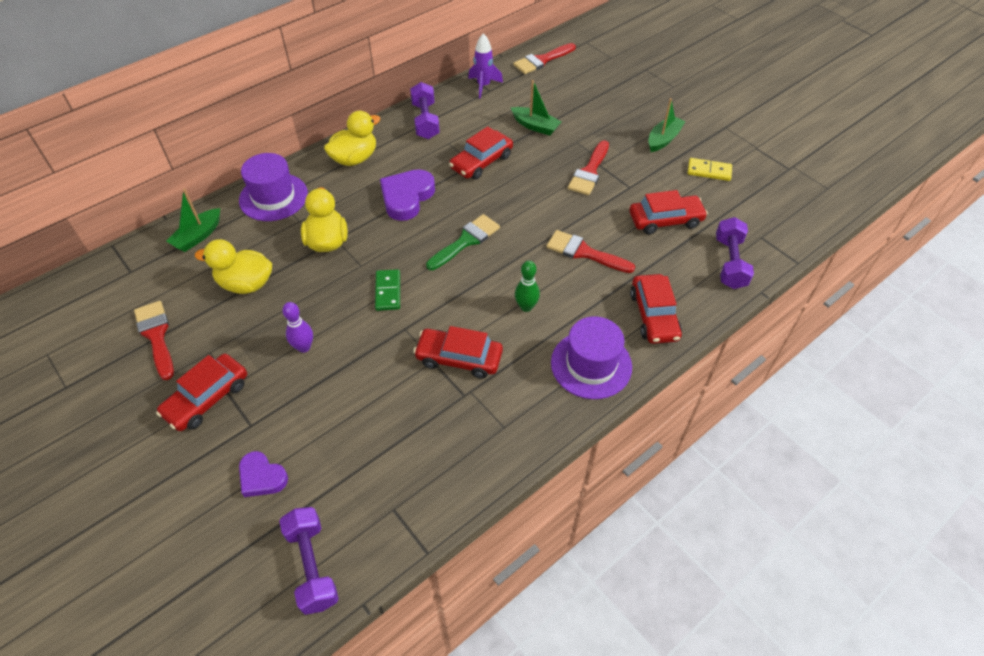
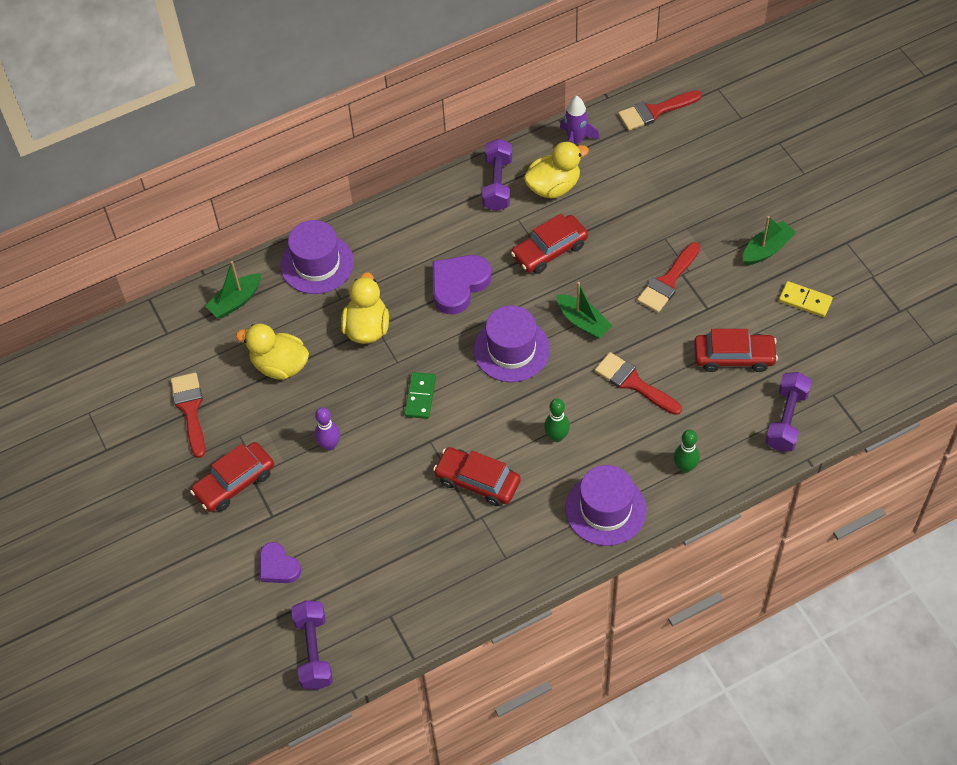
camera: 15 degrees right, 5 degrees up
(355, 158) = (410, 225): yellow duck -> yellow duck (553, 186)
(466, 241) = (511, 350): green brush -> purple hat
(535, 126) = (622, 209): green boat -> green boat (583, 322)
(654, 315) = (685, 467): red car -> green bowling pin

